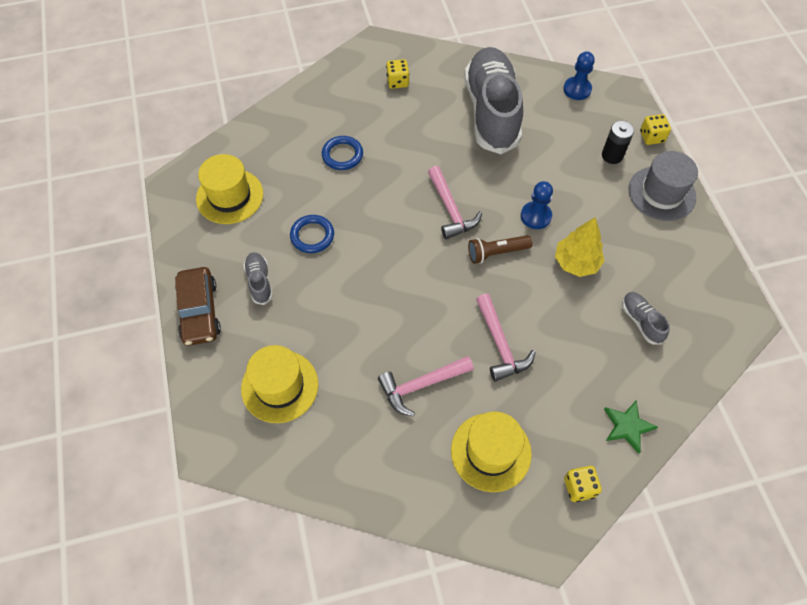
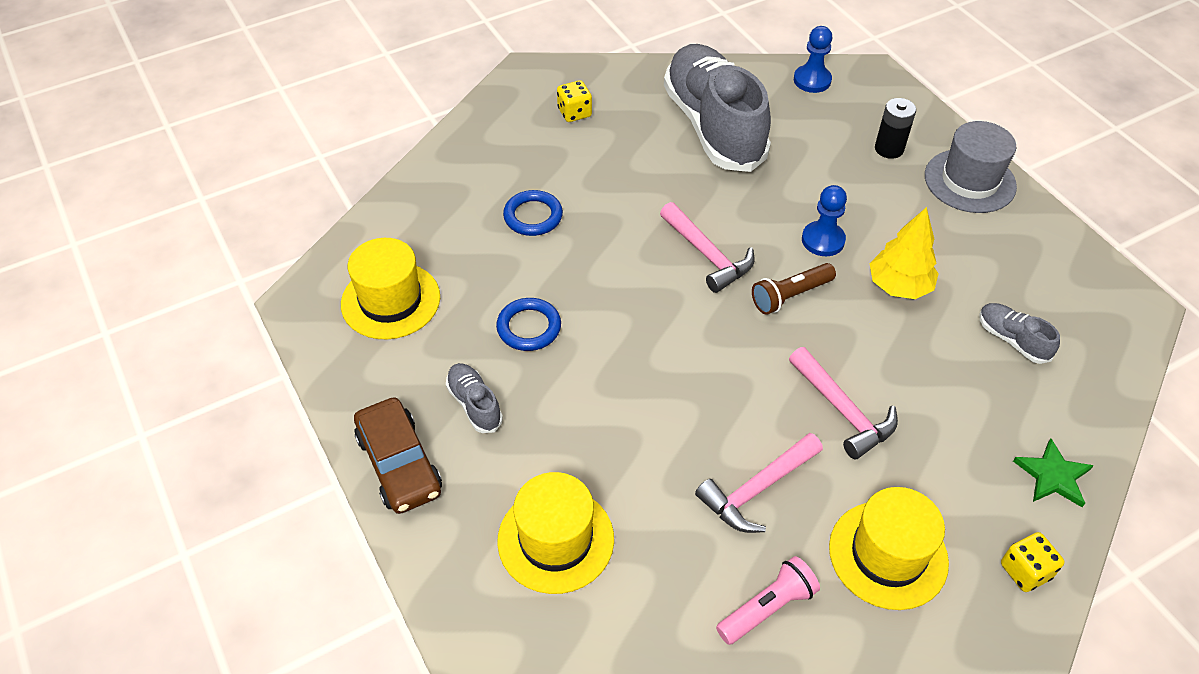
camera: 15 degrees left, 10 degrees down
(397, 466) = (767, 608): none -> pink flashlight
(651, 137) = (928, 118): yellow dice -> none

